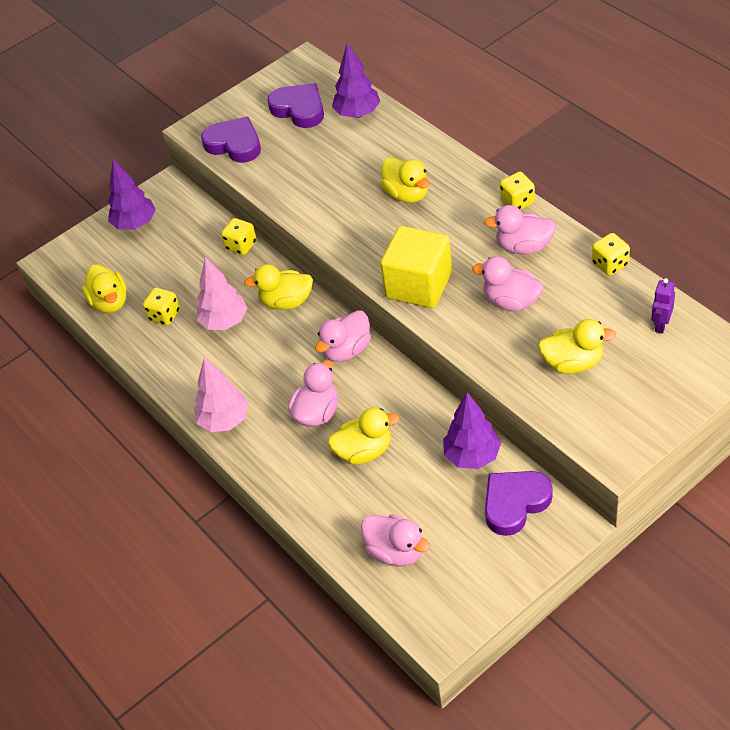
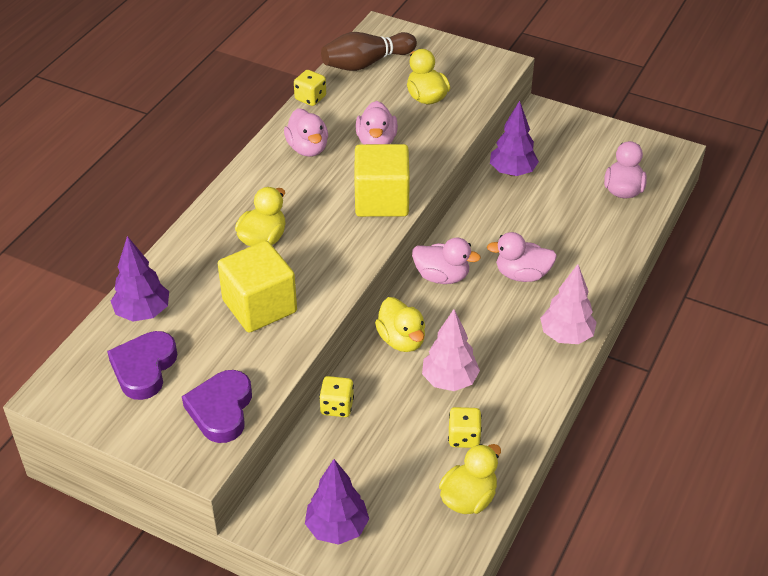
camera: 120 degrees left, 5 degrees down
(327, 180) = (259, 306): none -> yellow cube
(364, 451) = (544, 233): yellow duck -> none
(515, 503) = (541, 141): purple heart -> none
(517, 202) = (251, 164): yellow dice -> none
(660, 325) = (366, 63): purple robot -> brown bowling pin

